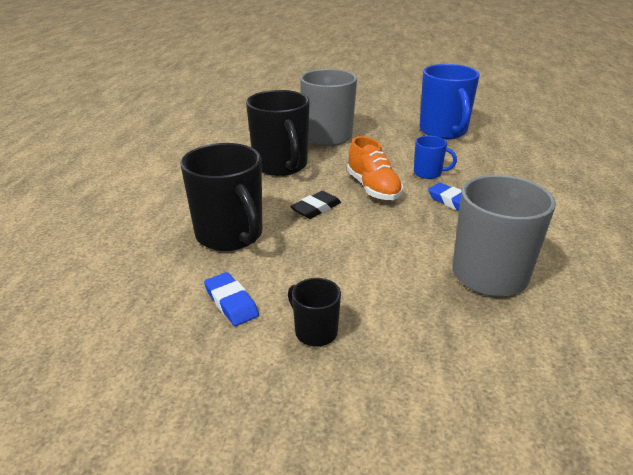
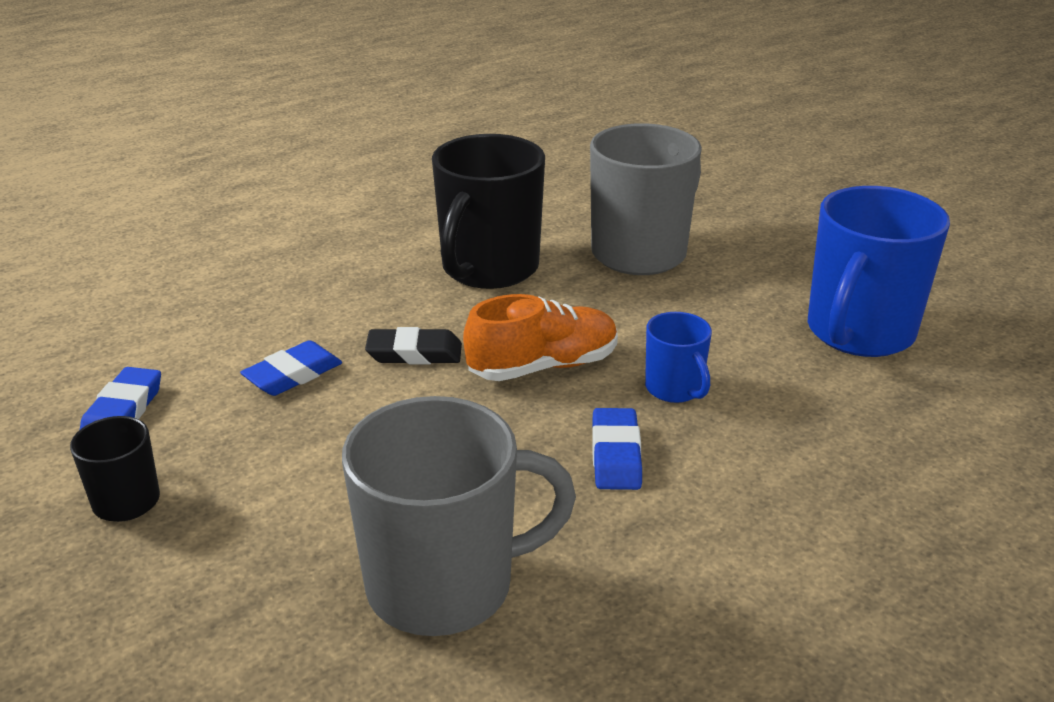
camera: 45 degrees right, 0 degrees up
(230, 235) = (262, 332): black mug -> none
(282, 243) = (293, 375): none -> blue eraser
(373, 188) = (543, 366): orange shoe -> orange shoe turned 135 degrees counterclockwise

